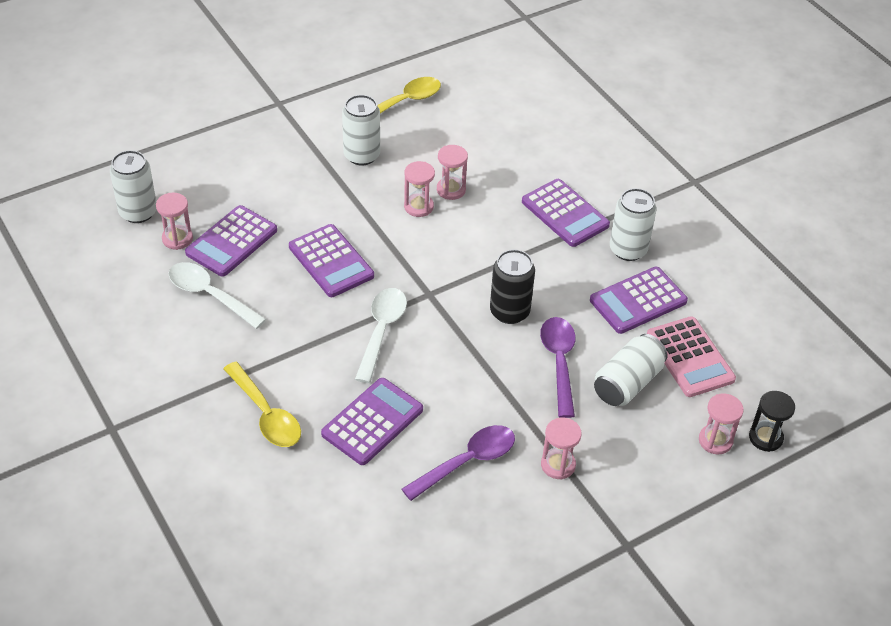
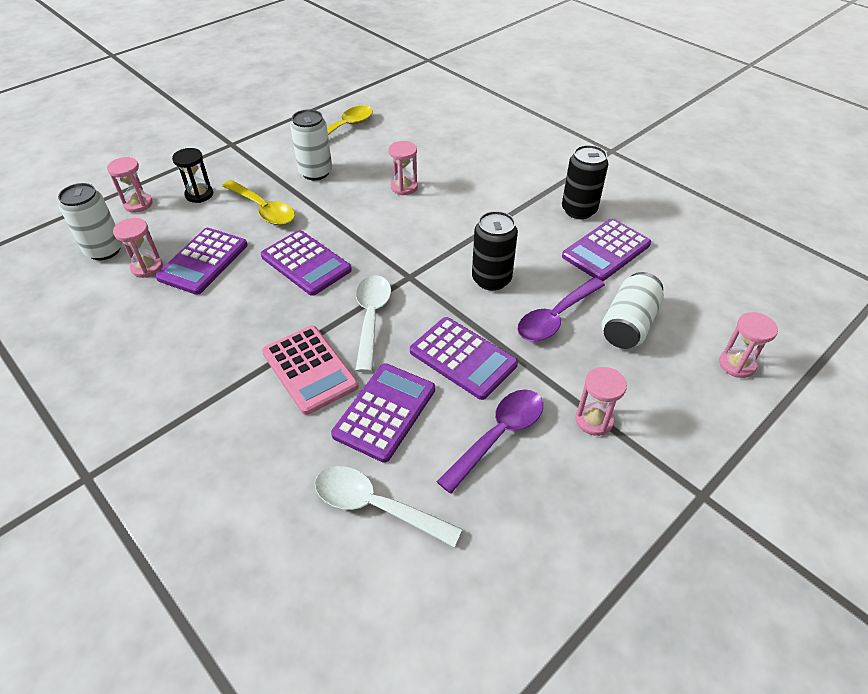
camera: 10 degrees left, 0 degrees up
(210, 295) = (187, 314): white spoon -> white spoon (376, 506)
(266, 414) = (266, 426): yellow spoon -> yellow spoon (263, 209)
(418, 207) = (378, 205): pink hourglass -> pink hourglass (138, 204)
(559, 362) = (555, 317): purple spoon -> purple spoon turned 120 degrees counterclockwise
(565, 213) = (512, 190): purple calculator -> purple calculator (463, 358)
(628, 250) = (579, 210): white can -> black can
(690, 357) = (675, 291): pink calculator -> pink calculator (309, 369)
(765, 438) = (782, 352): black hourglass -> black hourglass (199, 194)

